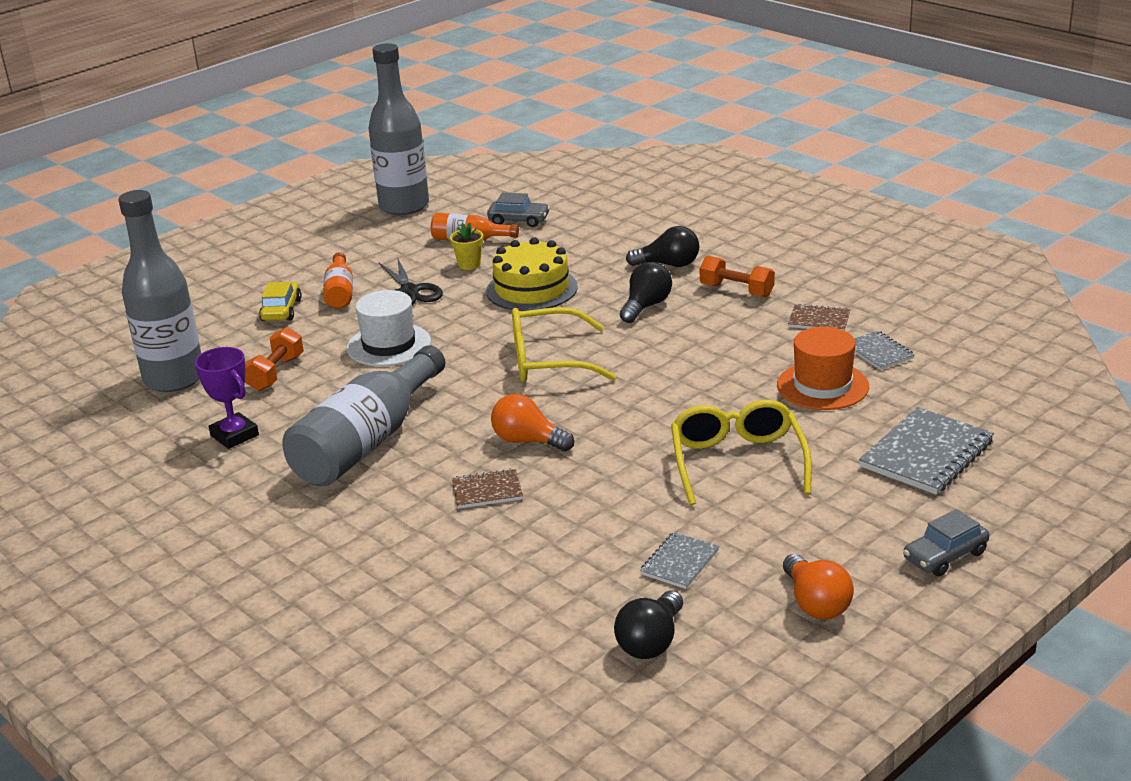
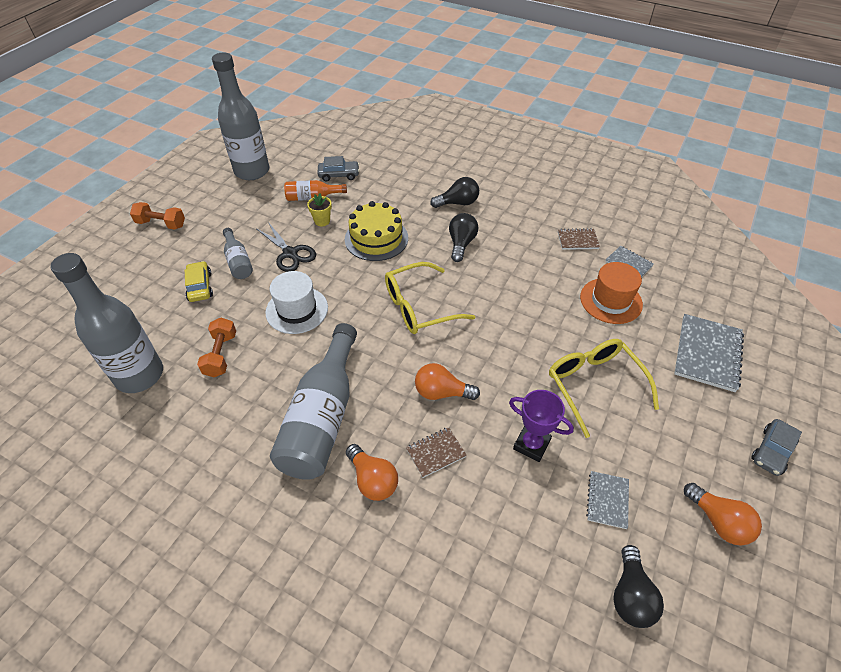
camera: 20 degrees left, 20 degrees up
(234, 435) = (213, 430): purple trophy -> purple trophy (531, 444)
(340, 292) = (238, 261): orange bottle -> grey bottle
(397, 502) = (373, 480): none -> orange light bulb
(736, 291) = (513, 221): orange dumbbell -> orange dumbbell (161, 224)

